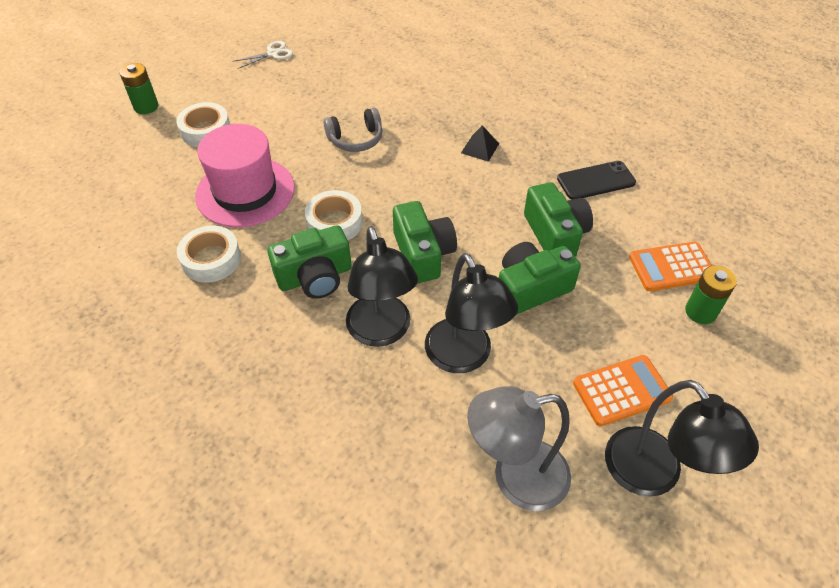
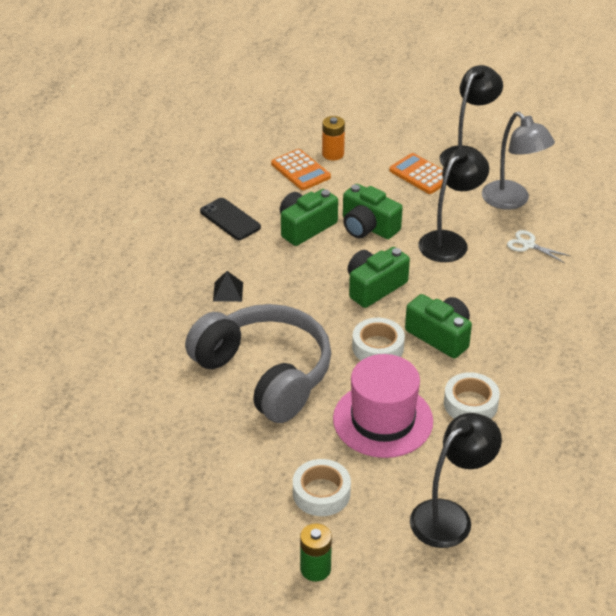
camera: 115 degrees left, 10 degrees down
(272, 54) = (155, 503): white scissors -> white scissors (528, 245)
(356, 139) = (264, 374): grey headphones -> grey headphones, size x2.26
(381, 332) = (460, 284): black lamp -> black lamp (450, 516)
(700, 312) = (333, 154): green battery -> orange battery

